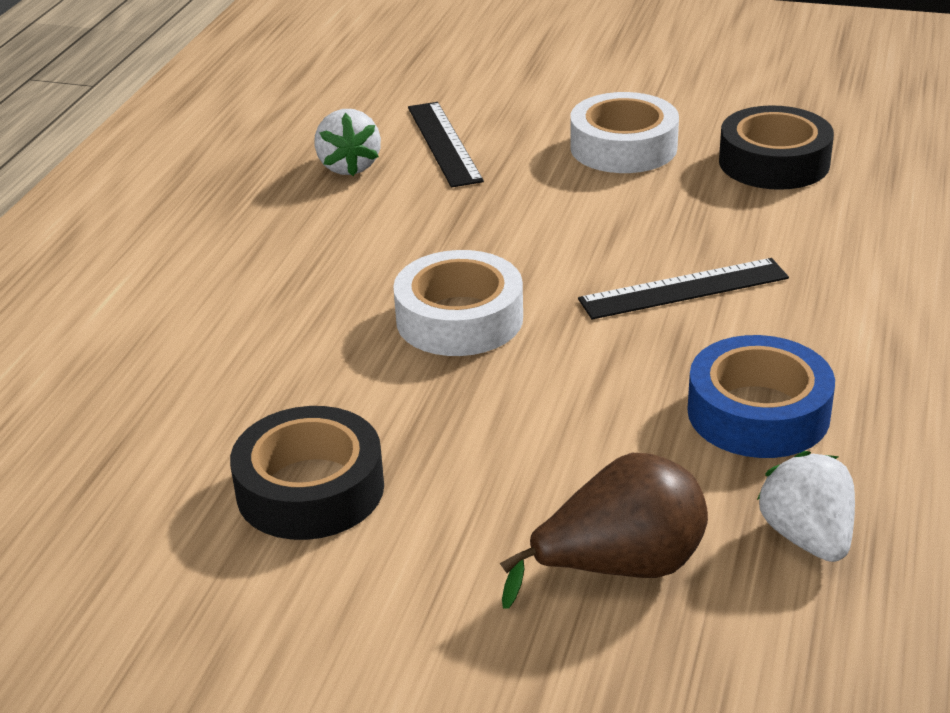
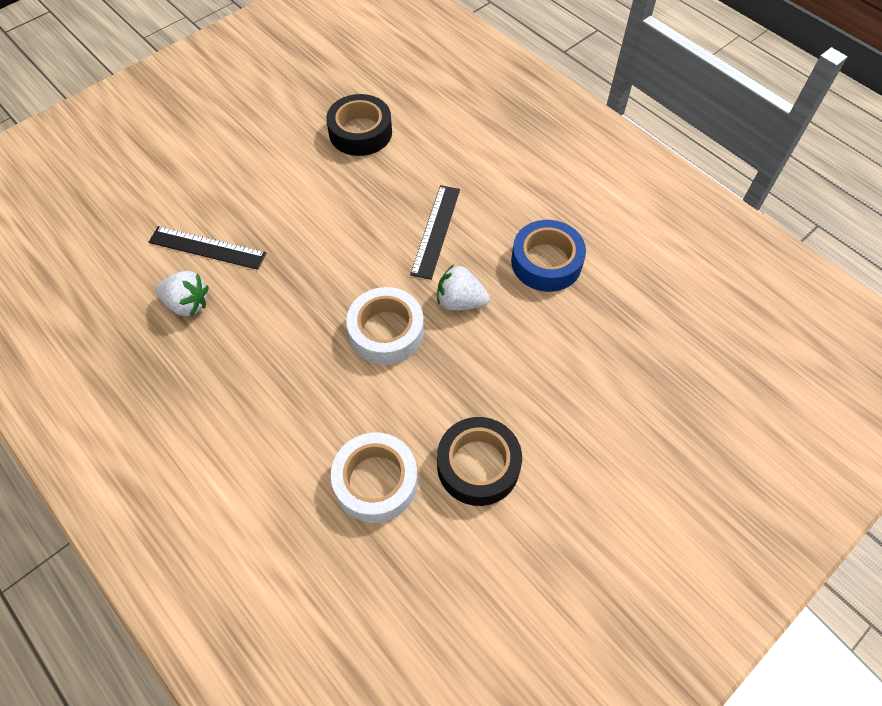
camera: 60 degrees left, 25 degrees up
(620, 567) = (612, 371): brown pear -> none
(623, 147) = (289, 177): white tape -> white tape (376, 481)
(807, 537) = (634, 296): white strawberry -> white strawberry (460, 301)

